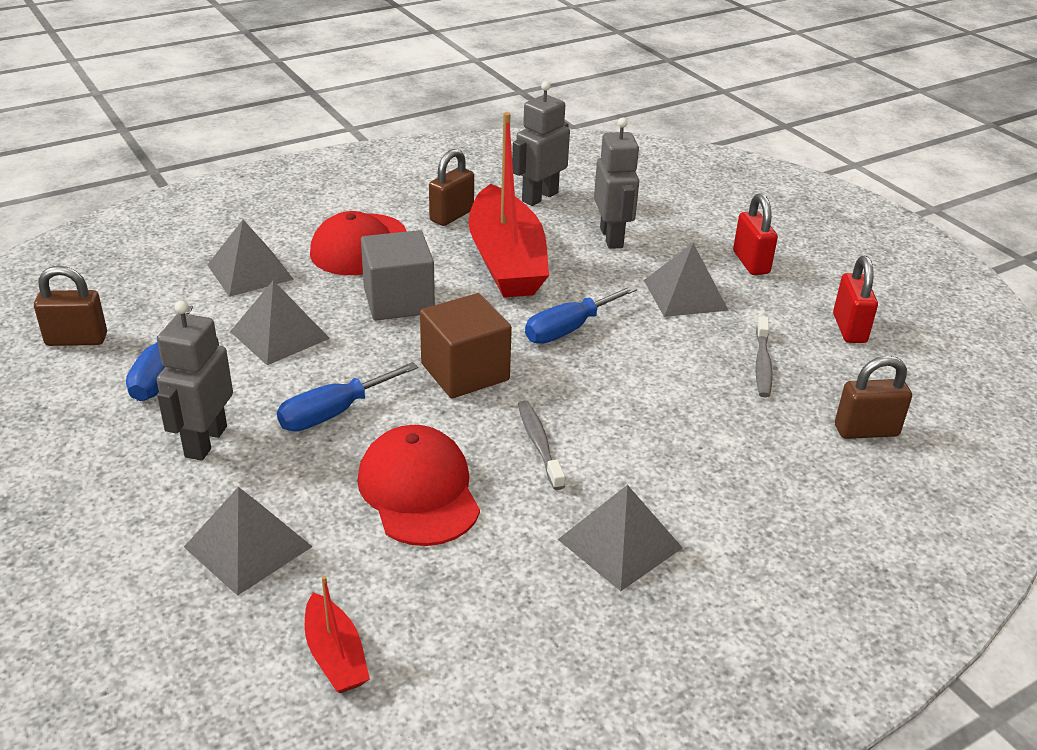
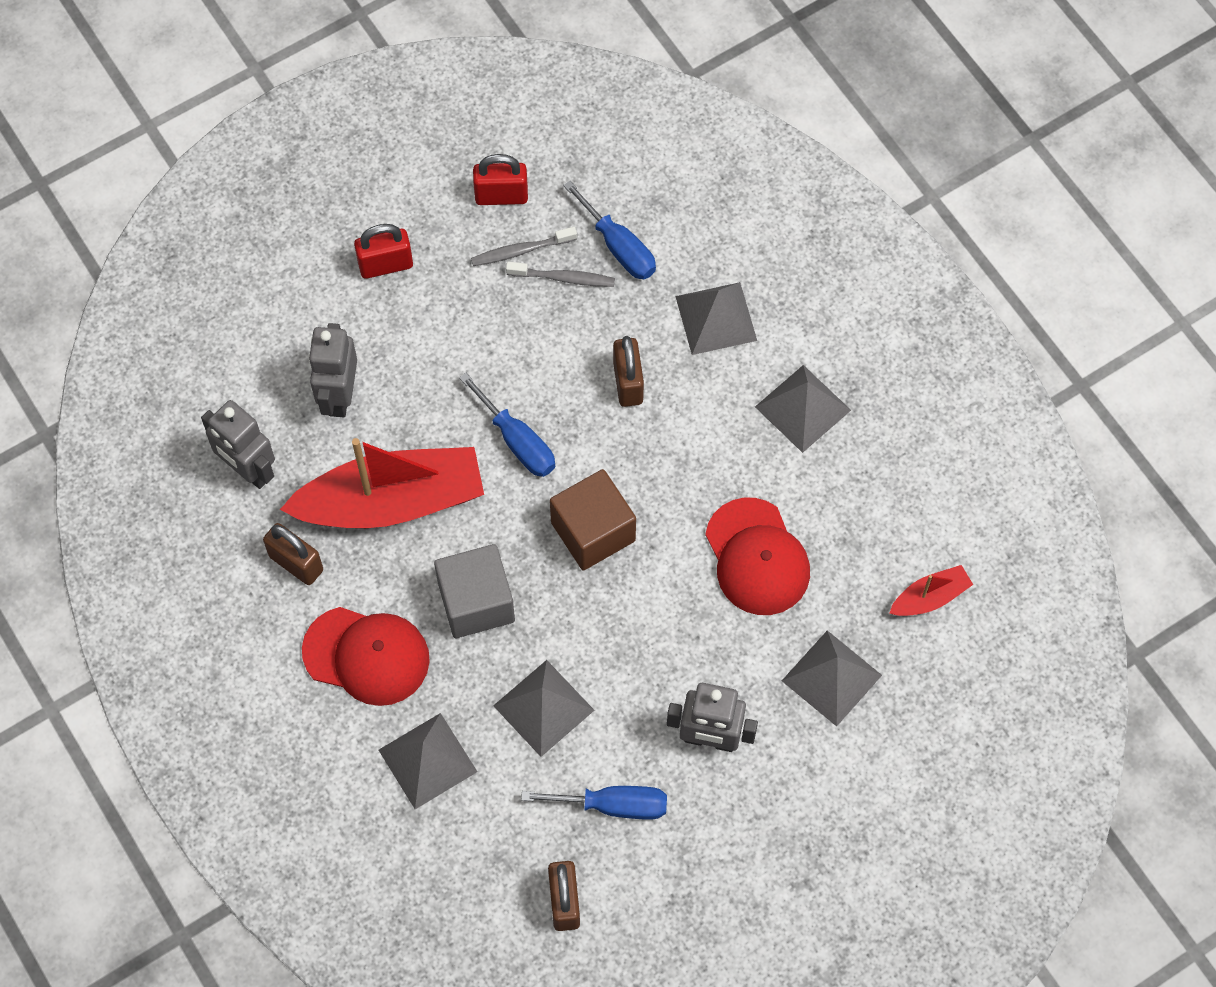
camera: 90 degrees left, 30 degrees up
(333, 413) = (662, 638): blue screwdriver -> blue screwdriver (619, 247)
(419, 491) = (757, 557): red cap -> red cap turned 90 degrees counterclockwise
(539, 444) = (691, 466): grey toothbrush -> grey toothbrush (521, 251)
(612, 237) = (339, 396): grey robot -> grey robot turned 75 degrees counterclockwise
(685, 295) = (450, 332): grey pyramid -> grey pyramid (716, 318)
(866, 430) = (653, 212): brown padlock -> brown padlock (628, 383)

